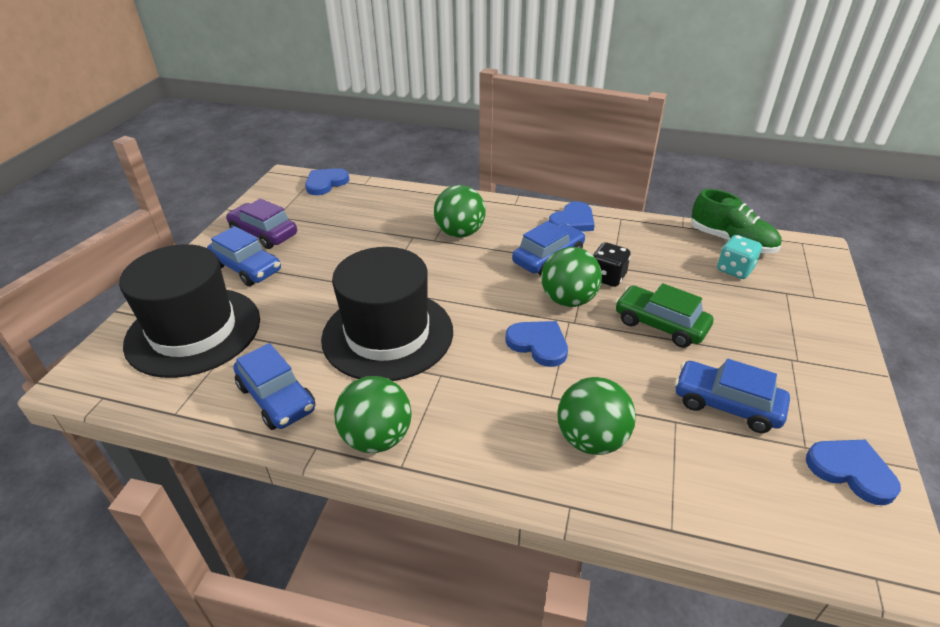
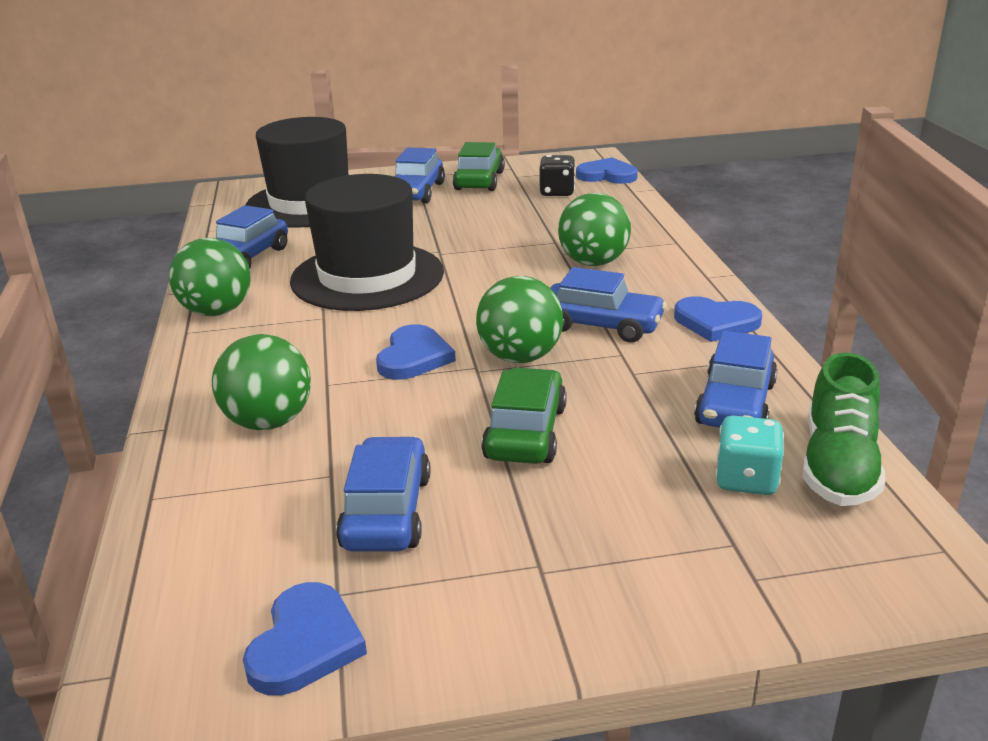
camera: 65 degrees right, 10 degrees down
(264, 234) = (479, 181): purple car -> green car
(607, 277) = (601, 374): black dice -> black dice (557, 192)
(663, 247) = (735, 404): none -> blue car

